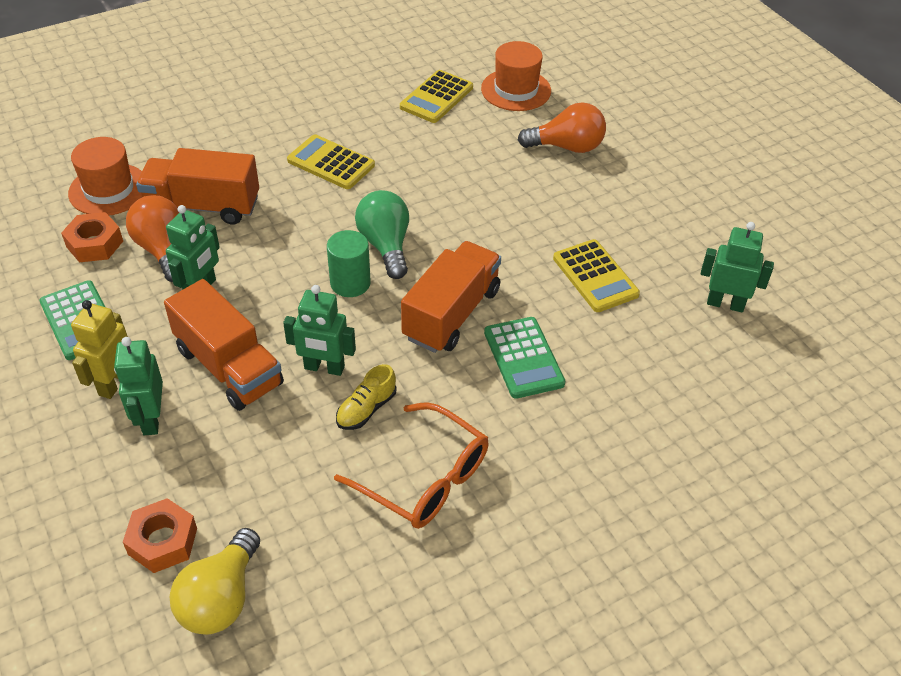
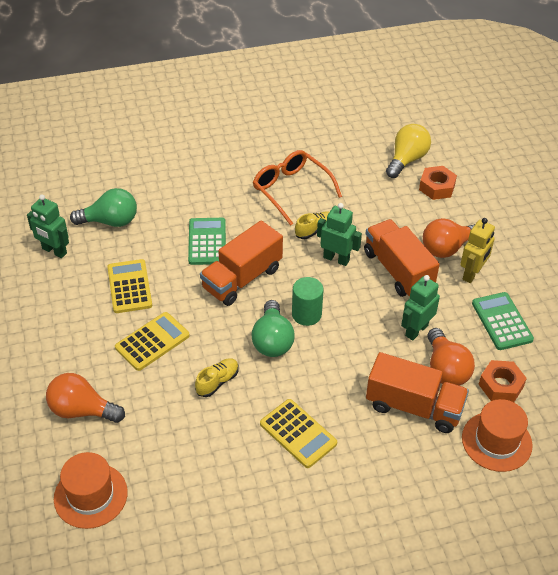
camera: 165 degrees left, 0 degrees up
(151, 419) = (447, 248): green robot -> orange light bulb
(435, 193) = (217, 382): none -> yellow shoe
(436, 97) = (174, 501): yellow calculator -> yellow calculator (152, 342)
(681, 362) = (110, 221): none -> green light bulb

